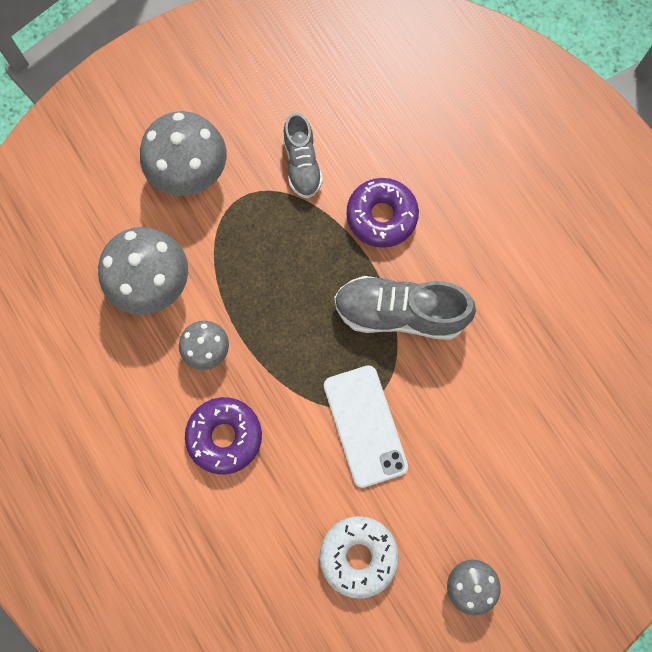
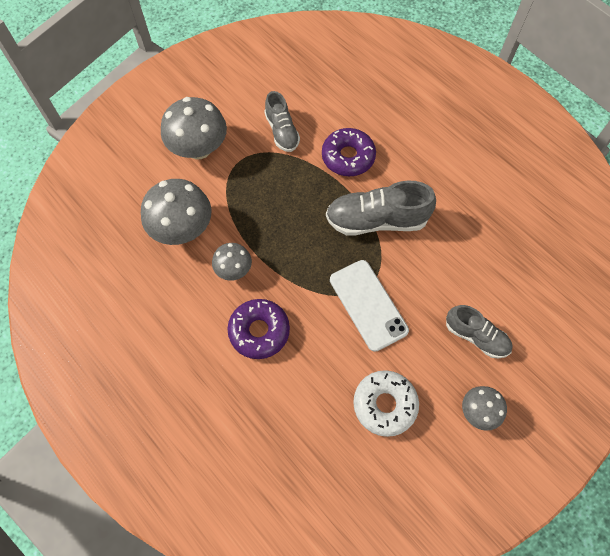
camera: 10 degrees left, 10 degrees down
(490, 490) = (476, 336): none -> grey shoe

